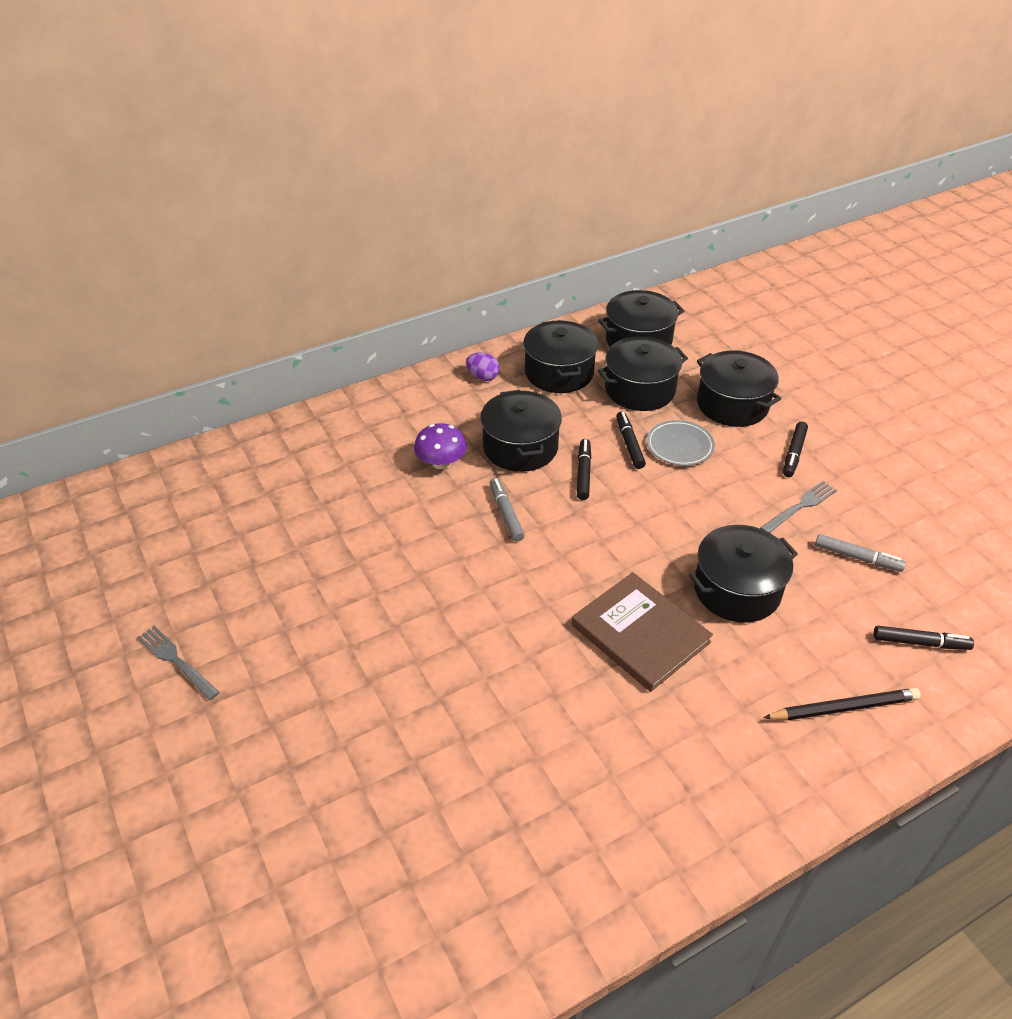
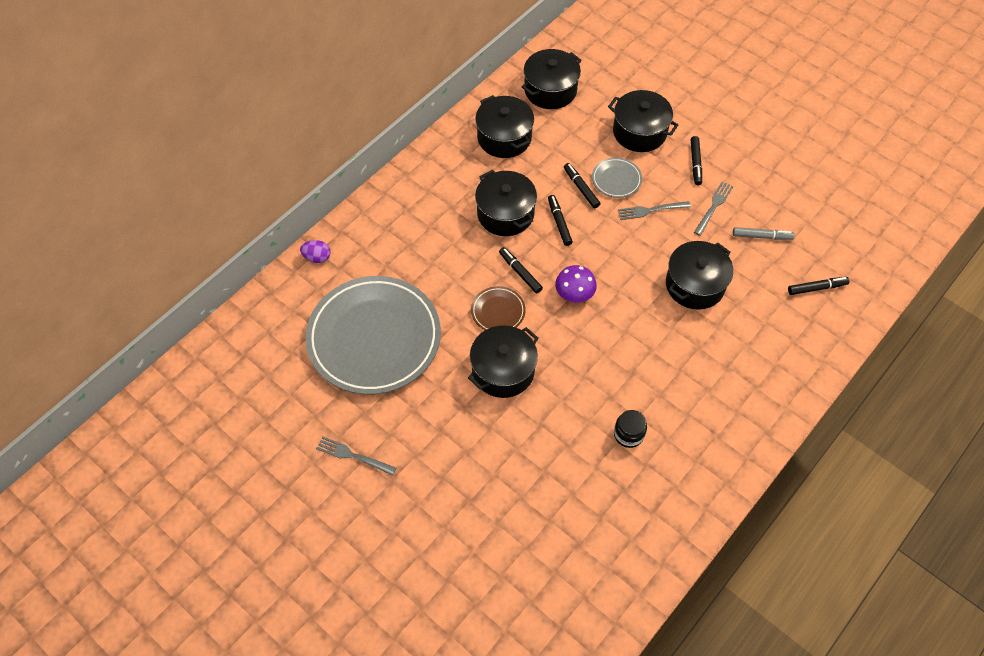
camera: 20 degrees left, 15 degrees up
(285, 535) = (374, 338): none -> grey plate
(441, 462) = (455, 244): purple mushroom -> purple mushroom (574, 293)
(455, 548) = (498, 311): none -> brown plate
(483, 377) = (449, 158): purple egg -> purple egg (317, 257)
(506, 513) = (520, 272): grey marker -> black marker
(558, 752) = (628, 434): none -> black jar
(640, 390) = (569, 137): black pot -> black pot (503, 370)
(640, 633) = (646, 336): brown book -> none
(710, 489) = (650, 210): none -> grey fork
(843, 708) = (785, 348): black pencil -> none

